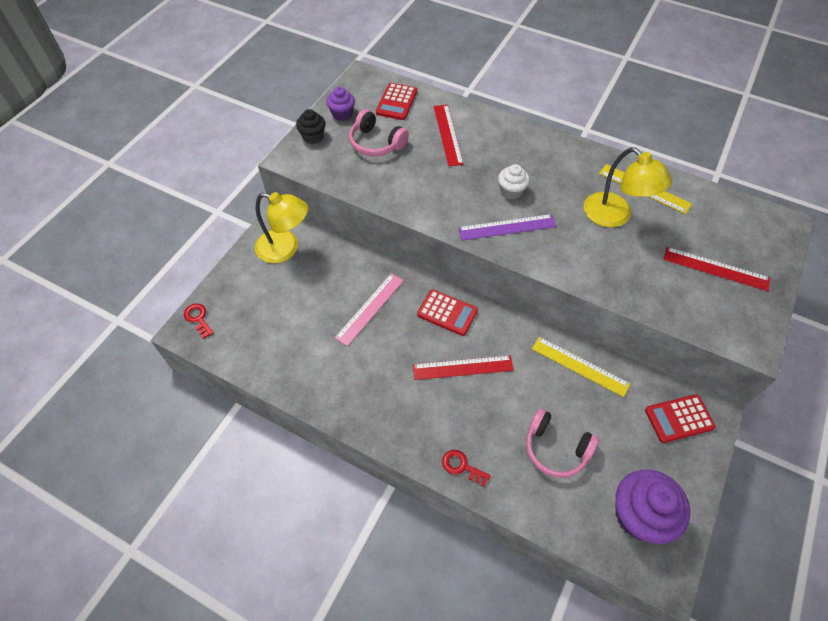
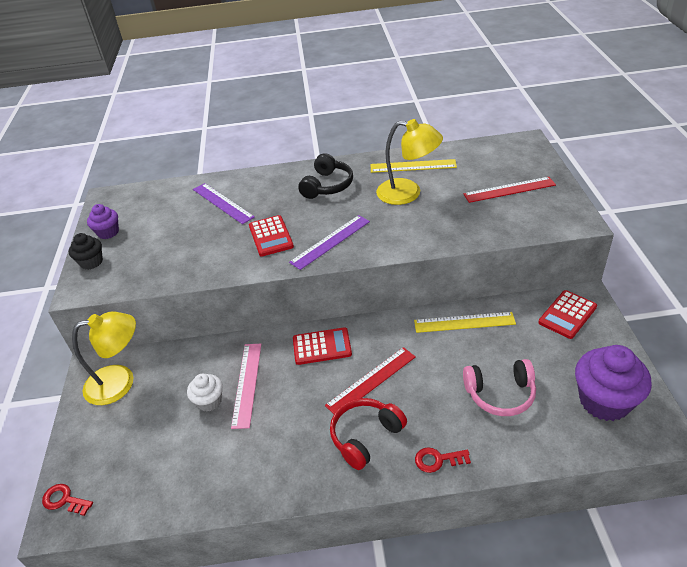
camera: 30 degrees left, 15 degrees down
(376, 143) = (160, 238): pink headphones -> none
(396, 102) = (155, 201): red calculator -> red calculator (271, 236)
(423, 410) = (365, 436): none -> red headphones
(447, 134) = (222, 203): red ruler -> purple ruler
(511, 191) = (312, 216): white cupcake -> white cupcake (209, 401)
(548, 166) = (327, 186): none -> black headphones

